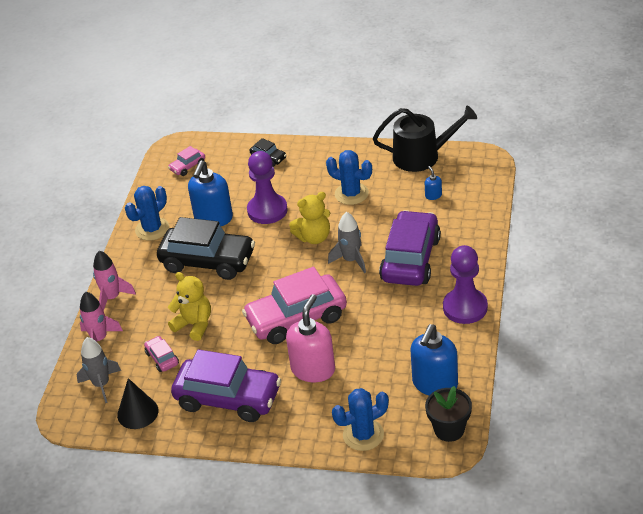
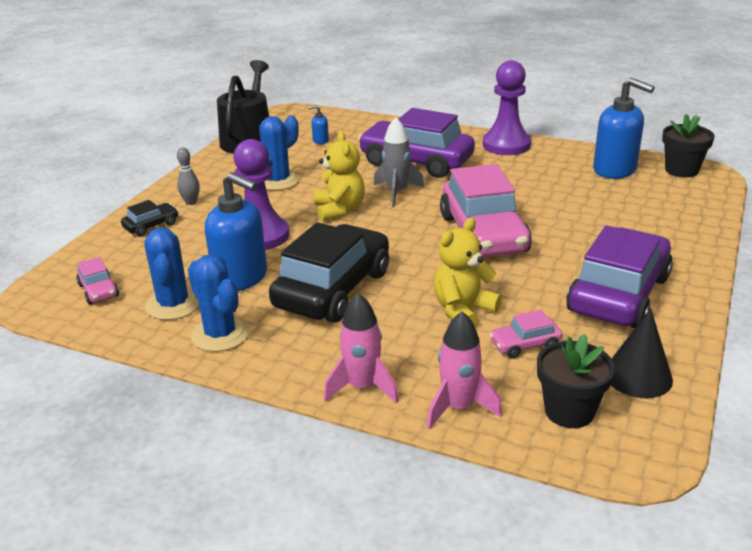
camera: 80 degrees left, 10 degrees down
(101, 385) = (569, 411): grey rocket -> black flower pot
(306, 163) = (191, 202): none -> grey bowling pin
(313, 369) = (577, 232): pink soap dispenser -> none
(363, 435) = (688, 213): blue cactus -> blue cactus (173, 304)

